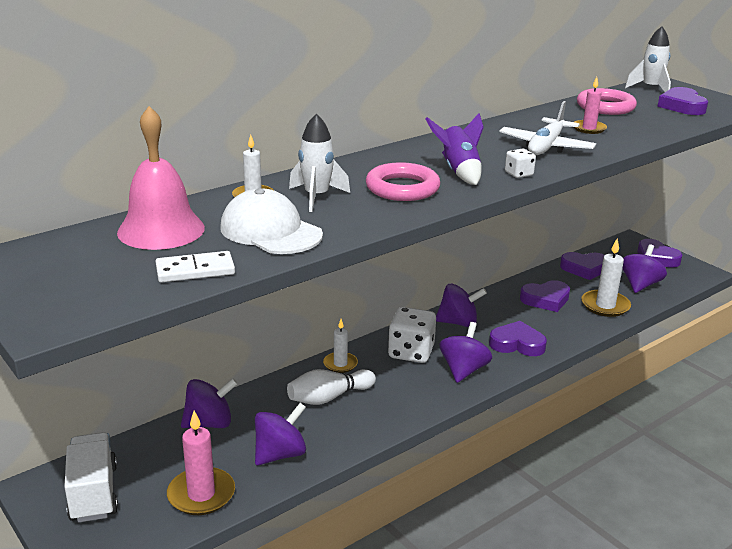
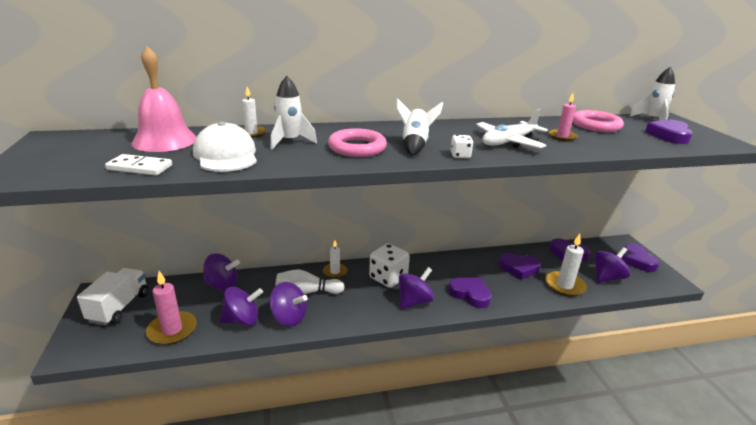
camera: 25 degrees right, 0 degrees up
(458, 171) = (415, 145): purple rocket -> white rocket
(458, 323) = (439, 267): purple spinning top -> purple spinning top (288, 317)

